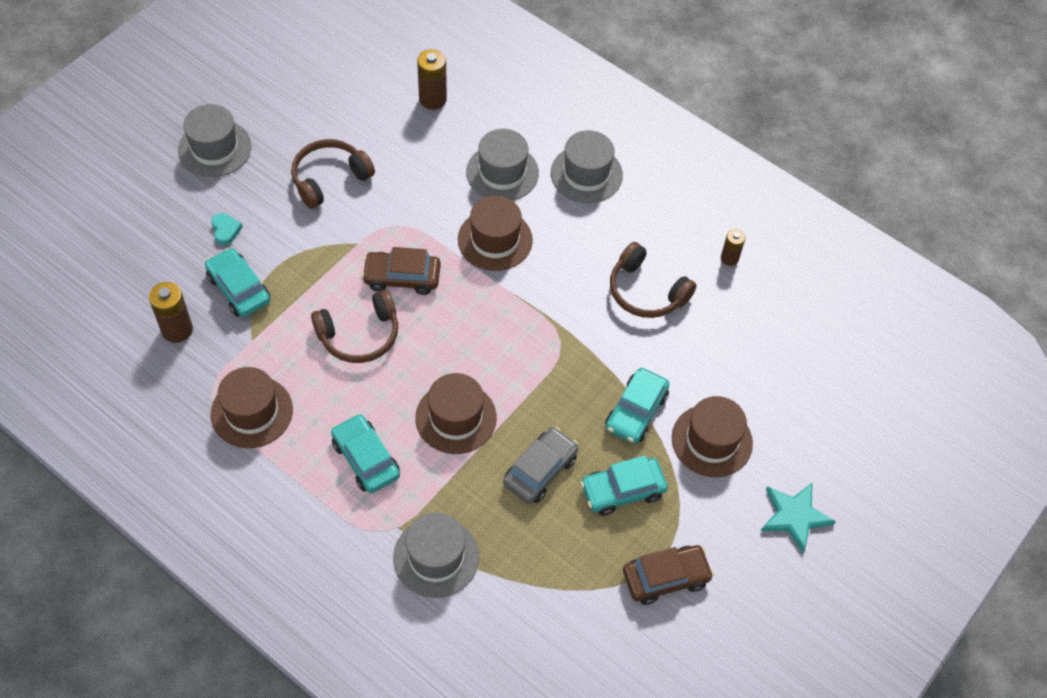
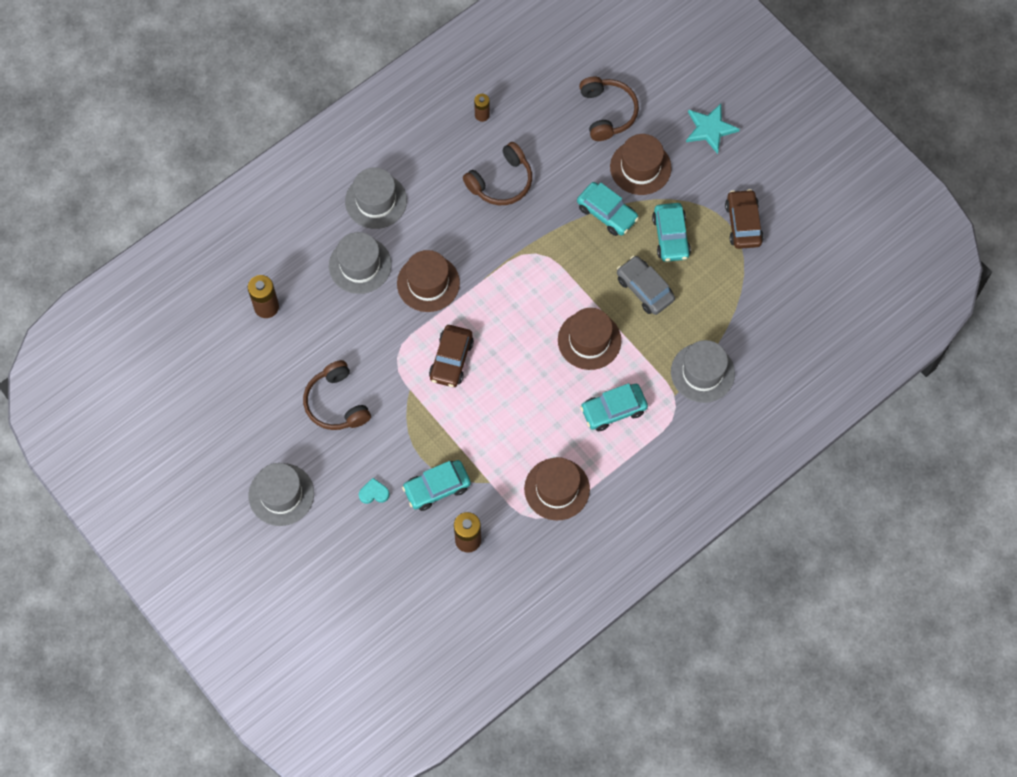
camera: 75 degrees left, 10 degrees up
(359, 335) = (500, 400): brown headphones -> brown headphones (607, 112)

